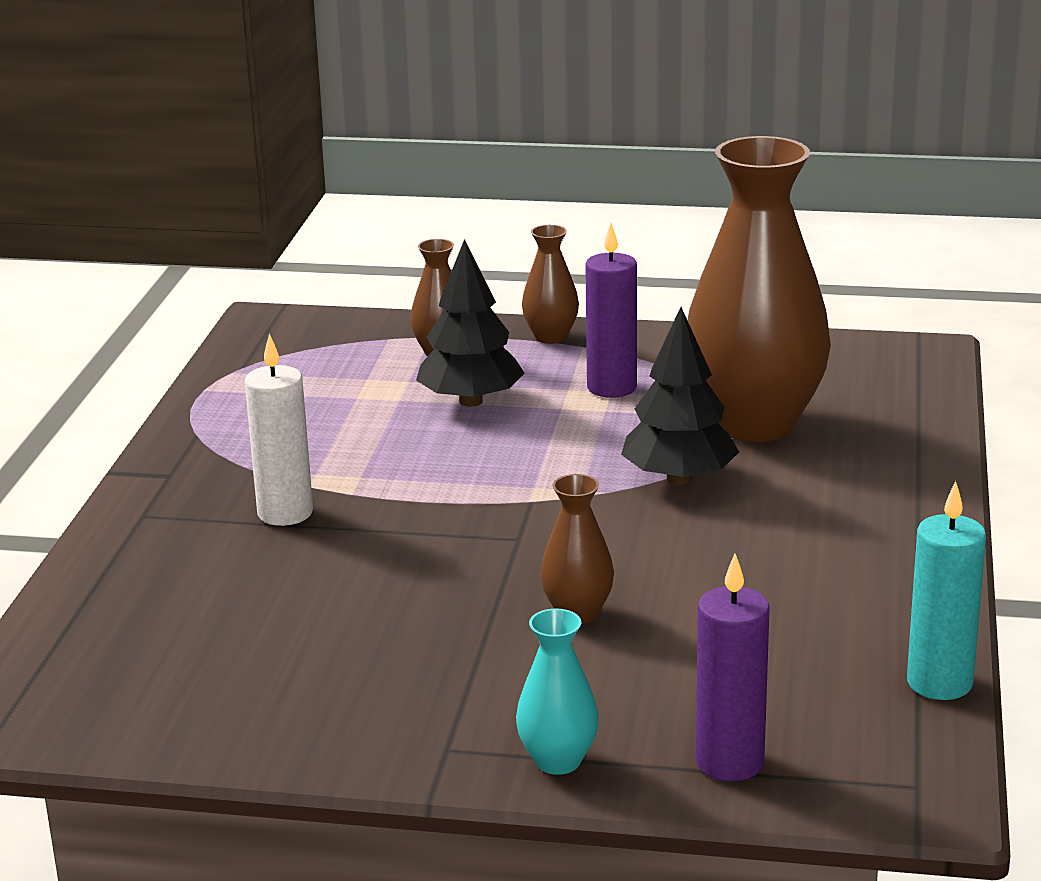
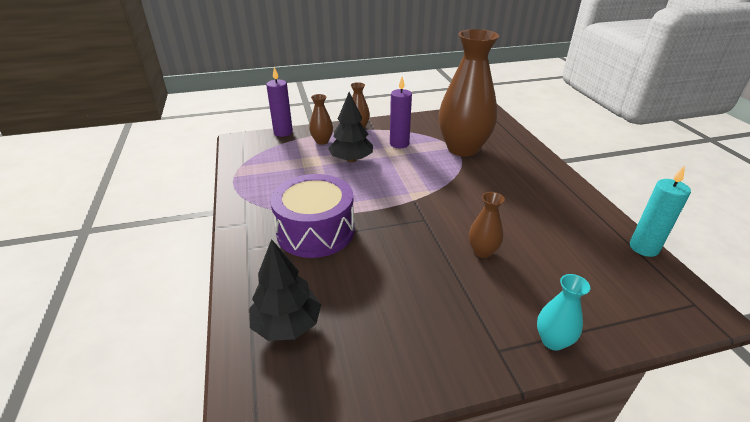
camera: 25 degrees left, 10 degrees up
(285, 513) = (315, 231): white candle -> purple drum
(679, 479) = (459, 177): black tree -> black tree (287, 325)
(729, 762) = (618, 316): purple candle -> purple candle (283, 132)

